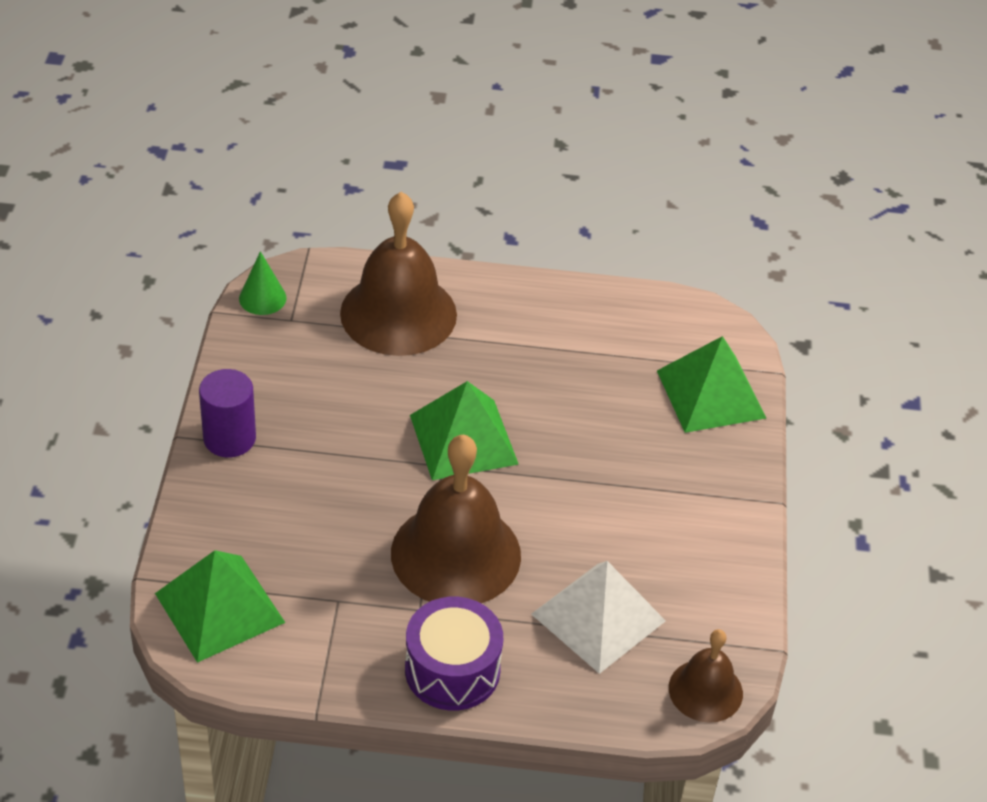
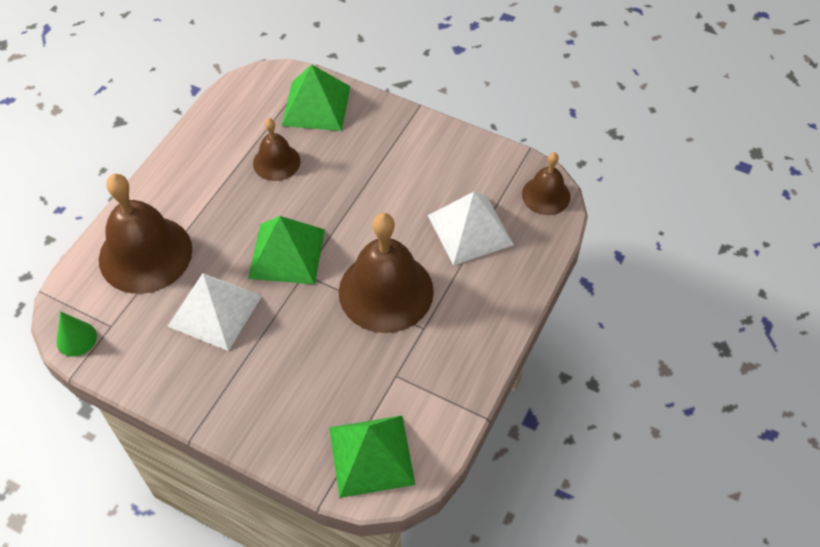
camera: 65 degrees left, 10 degrees up
(229, 438) = (211, 403): purple cylinder -> none
(351, 401) = (215, 311): none -> white pyramid
(452, 670) = (481, 325): purple drum -> none
(596, 384) = (276, 162): none -> brown bell

